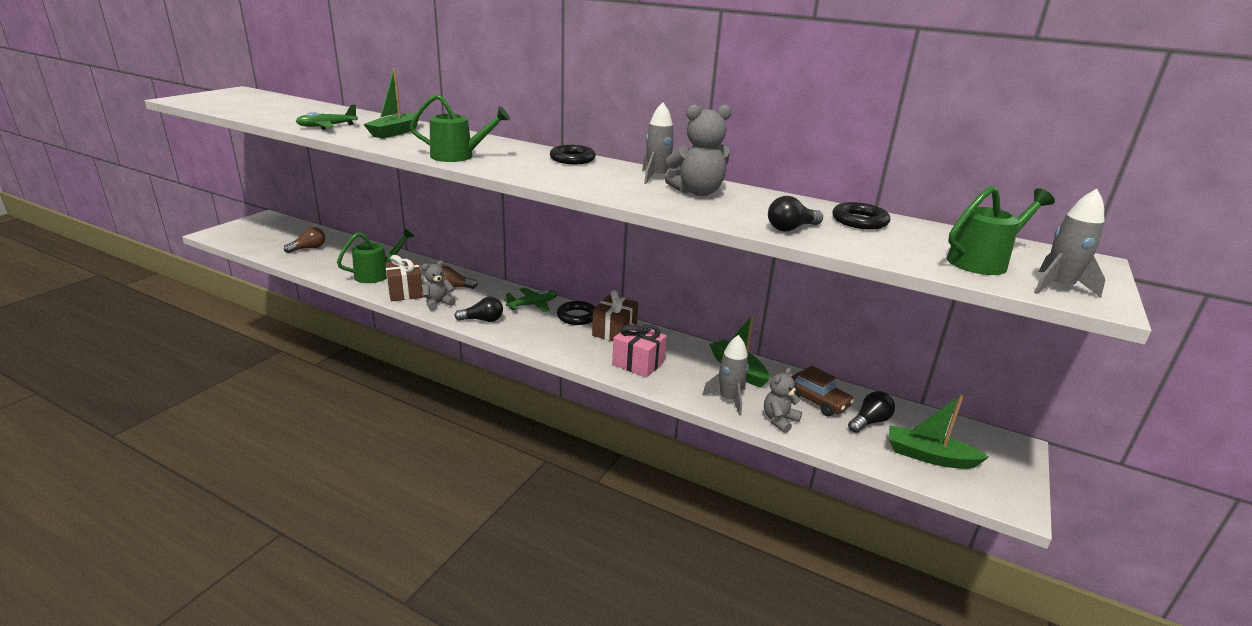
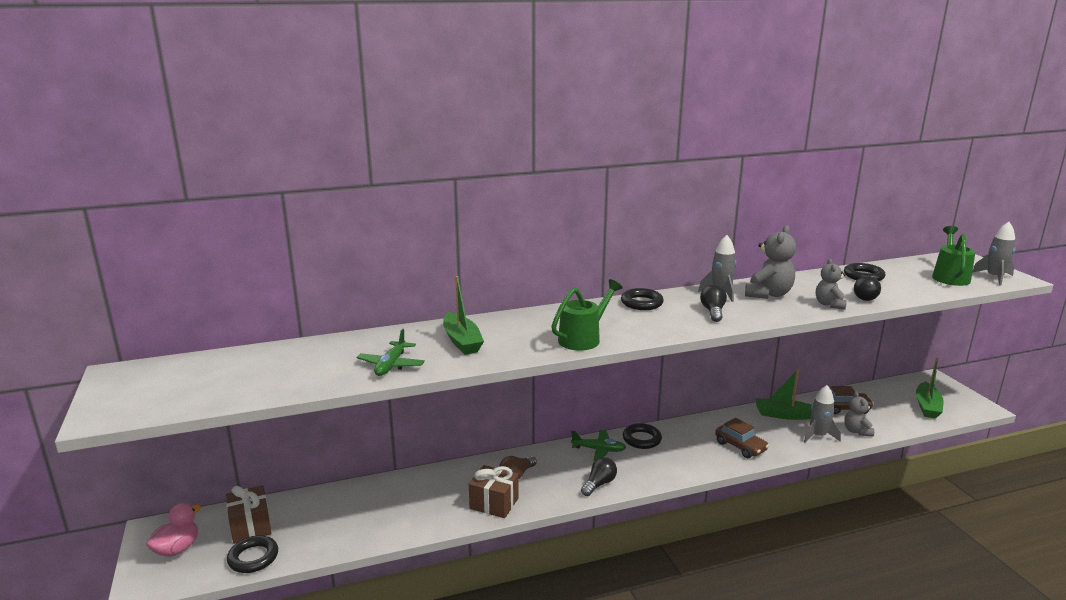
camera: 45 degrees left, 5 degrees down
(254, 228) = (177, 549): none -> pink duck
(264, 248) = (253, 558): none -> black ring
(308, 248) = (302, 527): brown light bulb -> none
(377, 274) = (432, 505): green watering can -> none
(438, 303) = (540, 494): grey teddy bear -> grey teddy bear (829, 304)
(533, 305) = (598, 450): green plane -> green plane turned 90 degrees clockwise
(614, 331) = (683, 434): brown gift -> brown gift (251, 526)
(638, 363) = (740, 446): pink gift -> brown car
(869, 422) = (880, 404): black light bulb -> black light bulb (713, 312)
(929, 456) = (927, 406): green boat -> green boat turned 45 degrees counterclockwise

